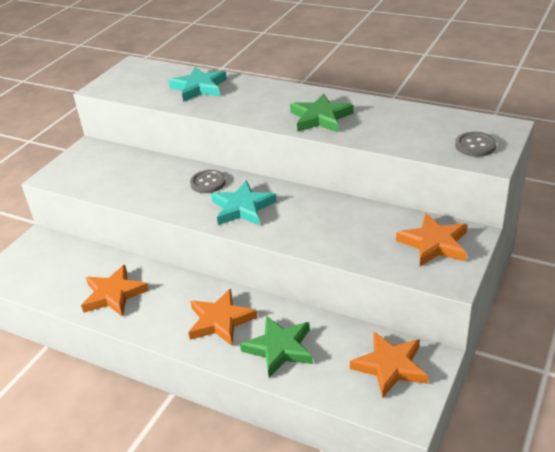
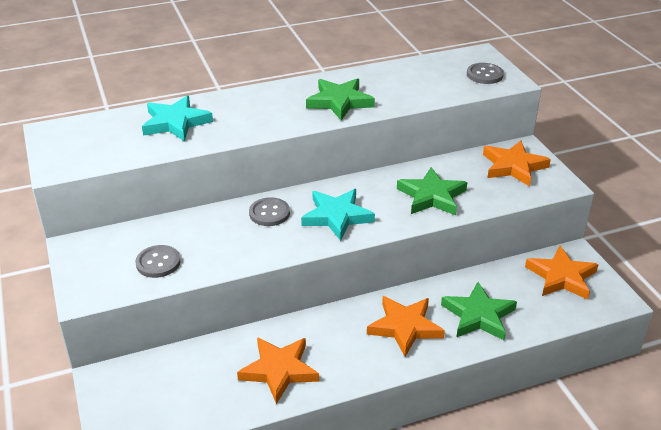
camera: 50 degrees left, 0 degrees up
(106, 179) = (158, 263): none -> grey button
(328, 230) = (431, 196): none -> green star

